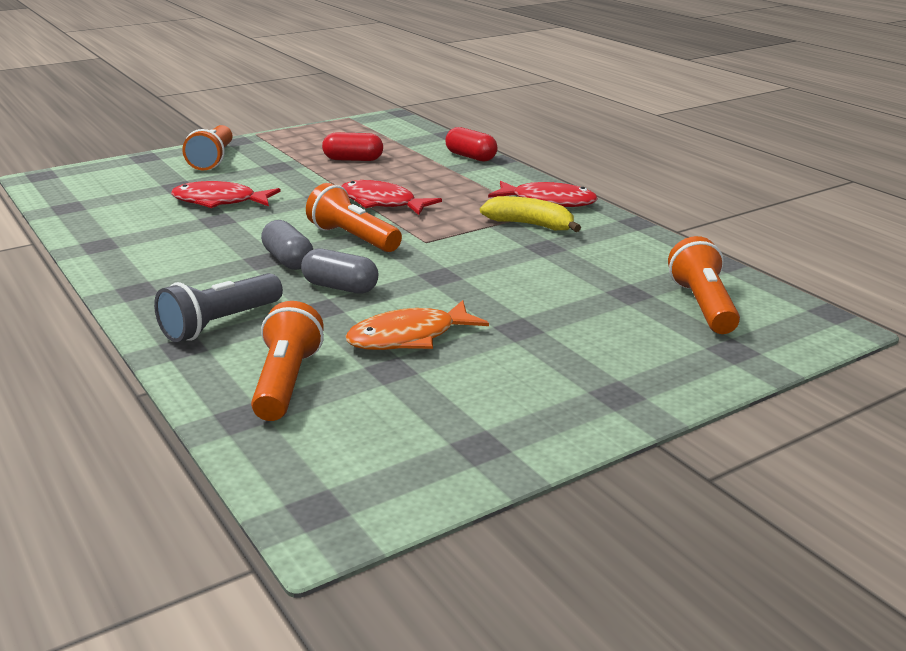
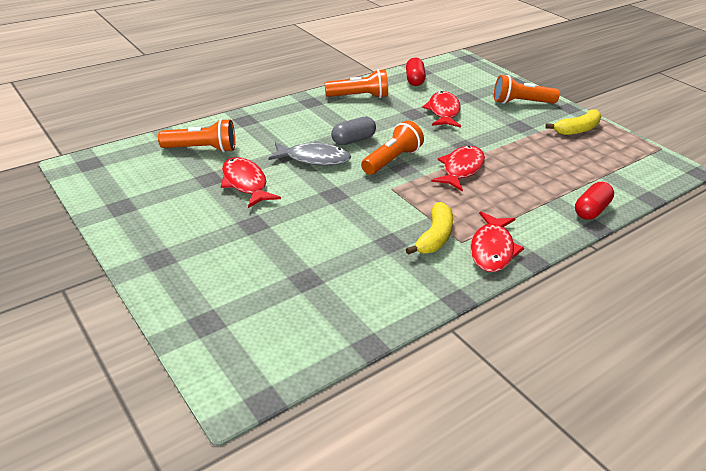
camera: 85 degrees right, 10 degrees up
(220, 324) = (268, 127): grey flashlight -> none
(297, 143) = (577, 130): none -> yellow banana
(340, 287) = (314, 159): grey capsule -> grey fish
(353, 159) = (551, 154): red capsule -> red capsule (414, 80)
(409, 337) = (245, 183): orange fish -> red fish
(703, 306) = (281, 317): orange flashlight -> orange flashlight (359, 97)

